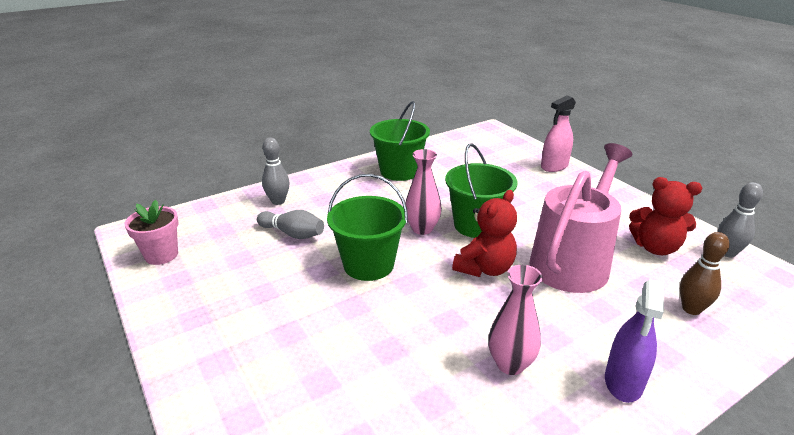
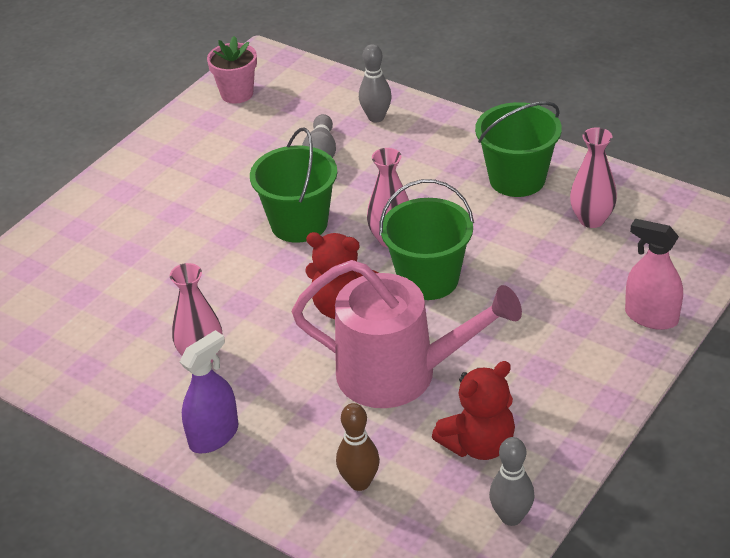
camera: 70 degrees right, 10 degrees up
(458, 160) = (591, 219): none -> pink vase
(623, 382) = (214, 436): purple spray bottle -> purple spray bottle turned 135 degrees clockwise
(655, 247) = (478, 444): red teddy bear -> red teddy bear turned 120 degrees counterclockwise

